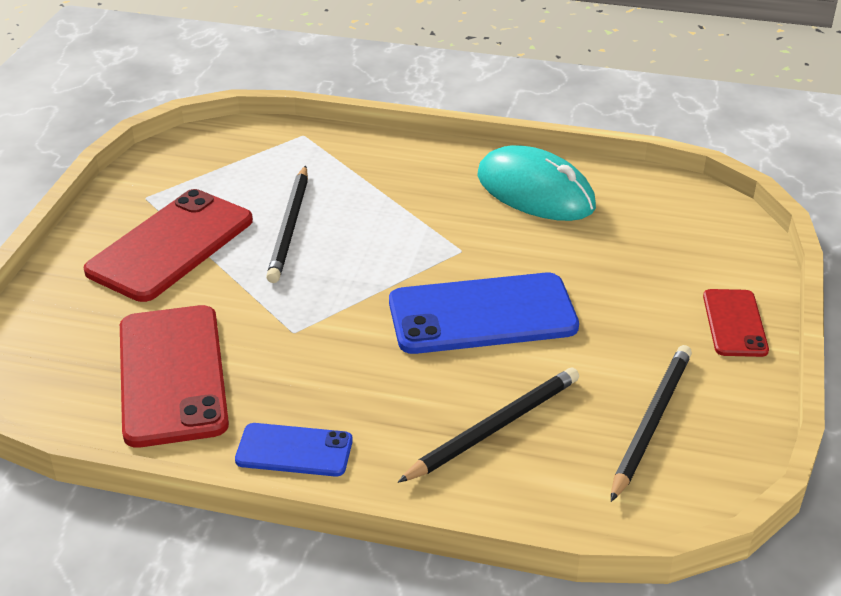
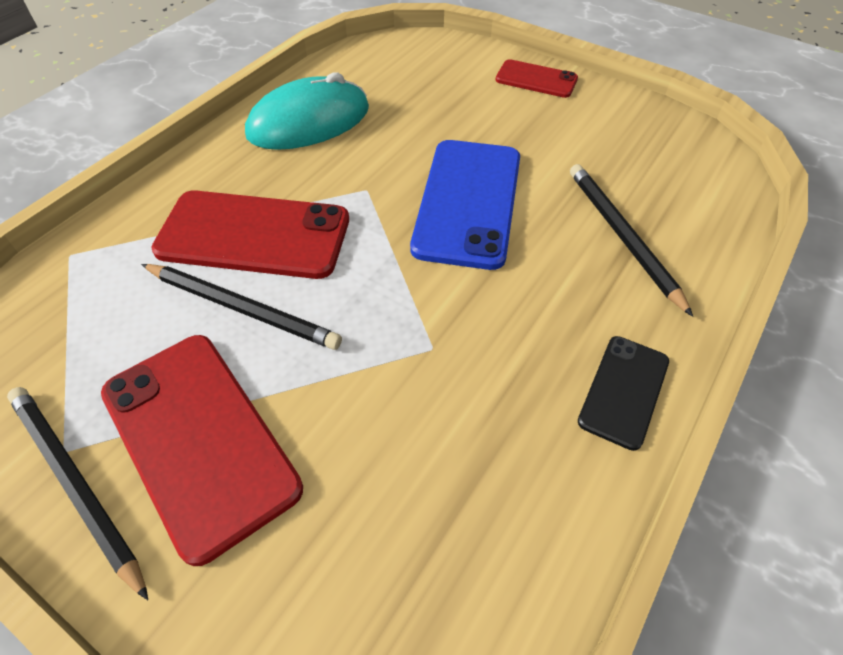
camera: 70 degrees left, 15 degrees up
(172, 375) = (464, 488): red phone -> red phone (254, 235)
(294, 450) = (624, 391): blue phone -> black phone
(651, 422) = (635, 150): black pencil -> black pencil (75, 484)

